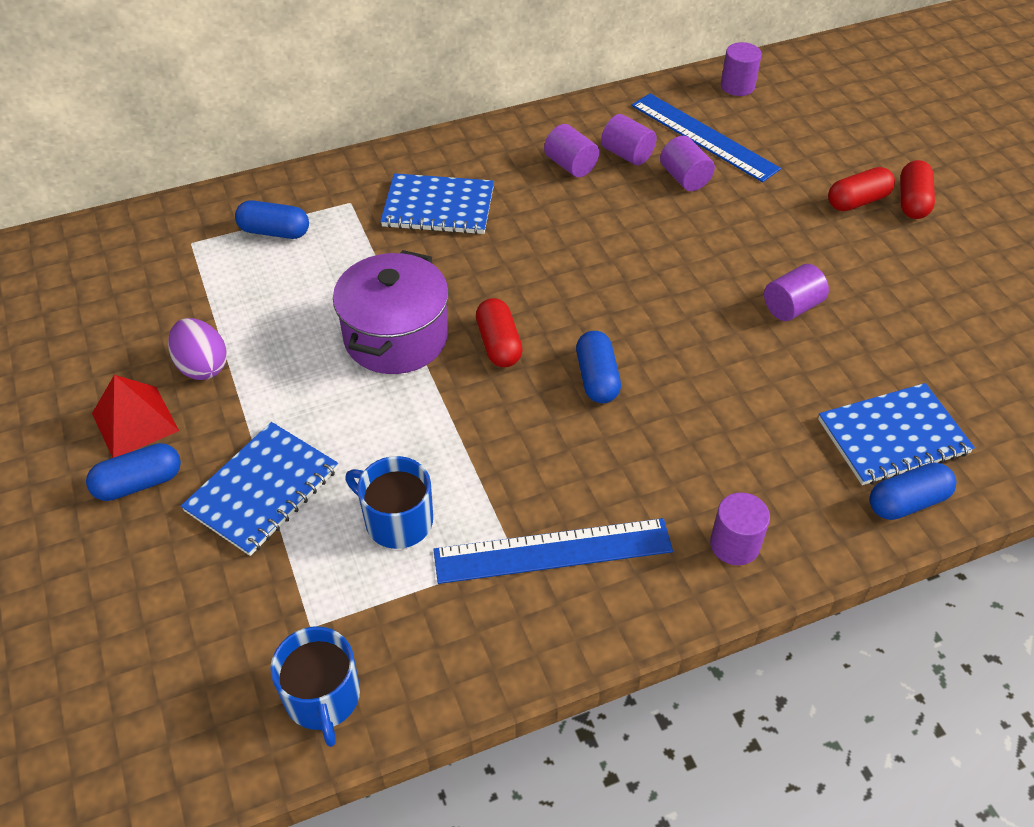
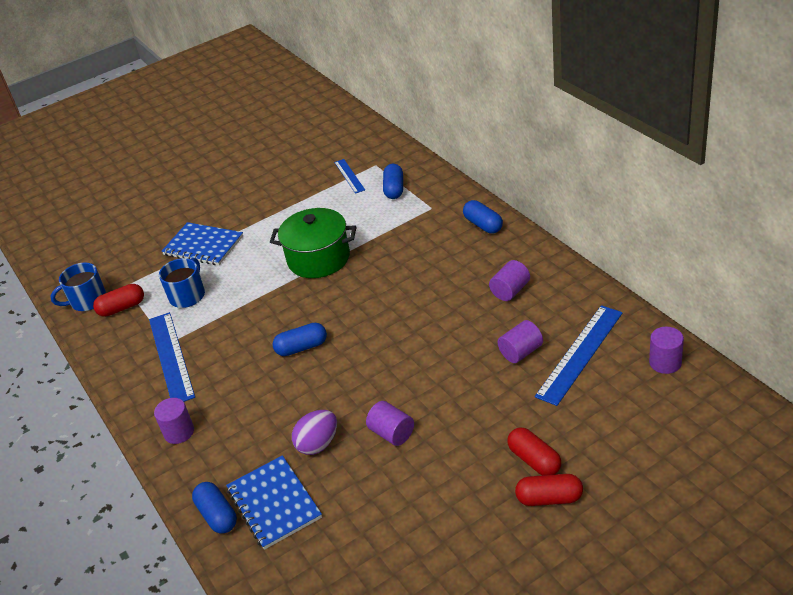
camera: 85 degrees right, 10 degrees down
(135, 422) = (241, 193): red pyramid -> none
(139, 483) = (204, 208): blue capsule -> blue capsule (483, 225)
(197, 276) = (349, 176): none -> blue ruler
(202, 366) = (282, 200): purple egg -> purple egg (318, 444)
(396, 337) = (318, 258): purple pot -> green pot
(438, 207) = (440, 243): blue notebook -> none
(499, 344) = (322, 300): red capsule -> red capsule (122, 308)
(627, 154) = (536, 316): purple cylinder -> none

